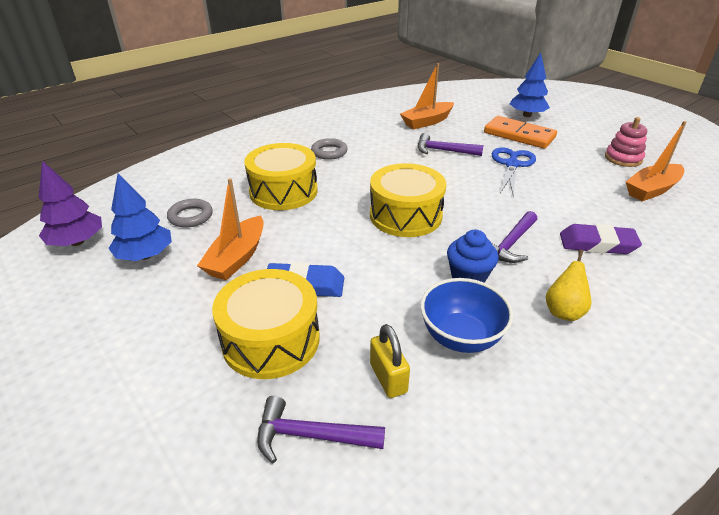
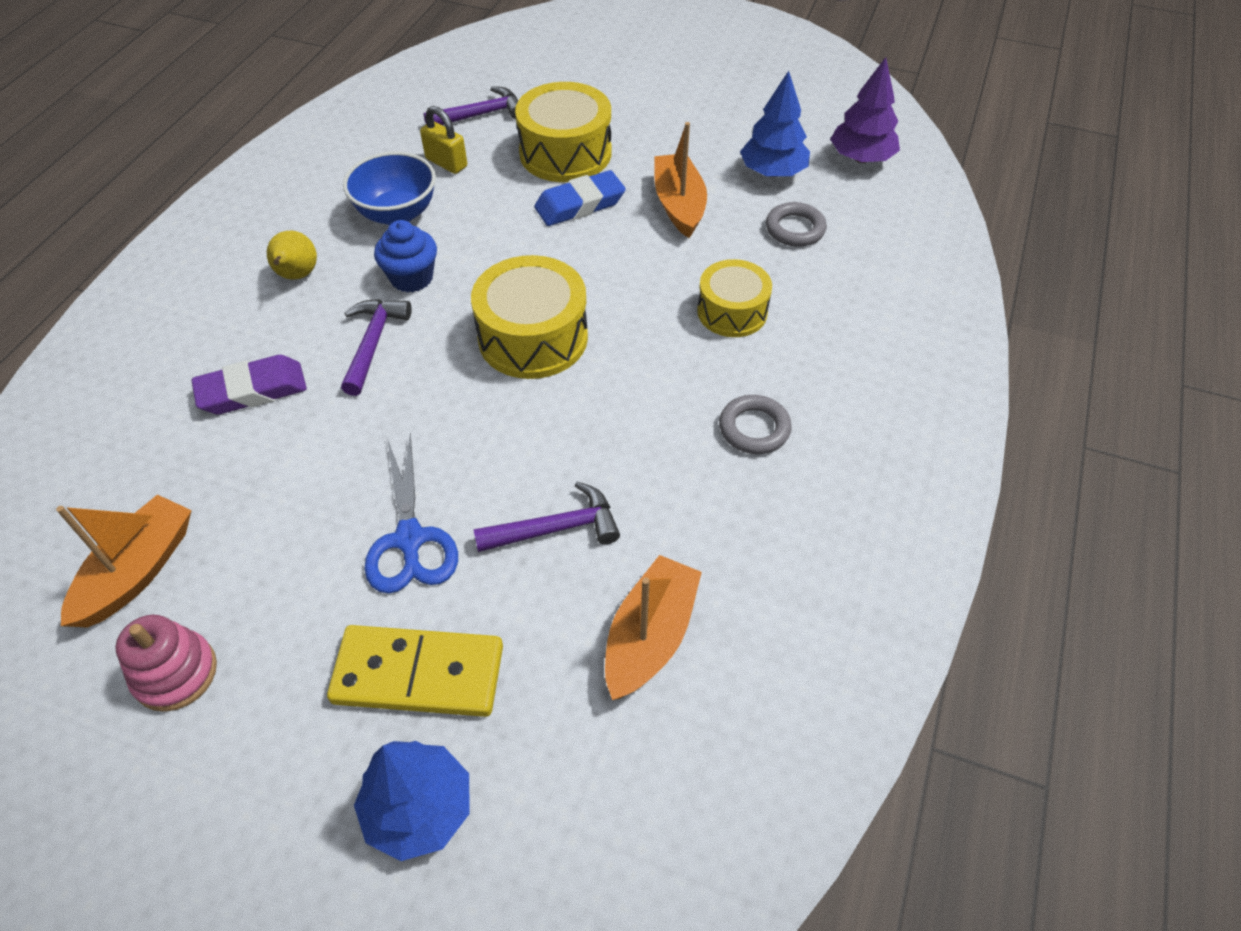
camera: 150 degrees right, 15 degrees up
(283, 191) = (732, 312): yellow drum -> yellow drum, size x0.65
(519, 135) = (418, 674): orange domino -> yellow domino

